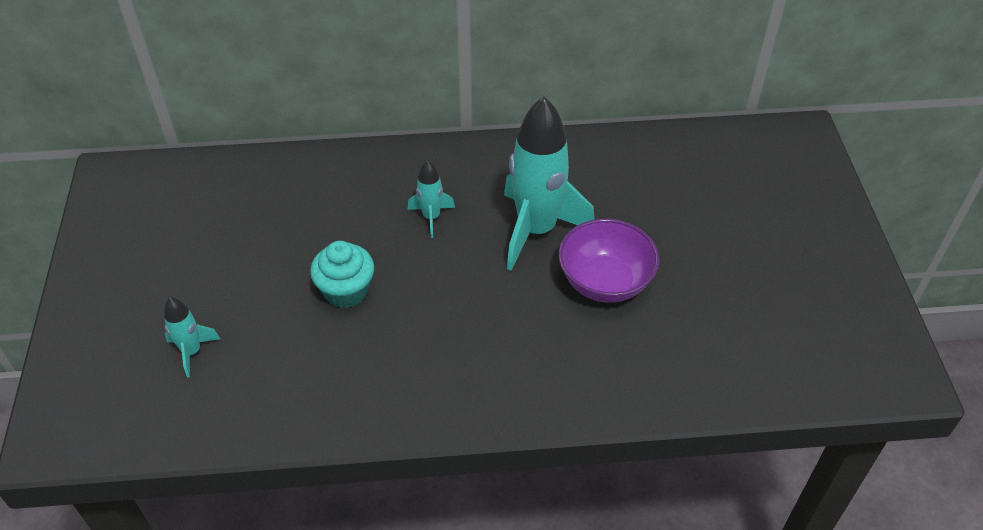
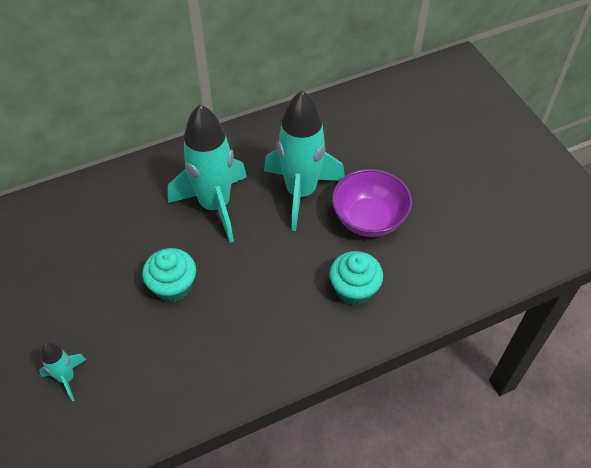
camera: 20 degrees left, 5 degrees up
(431, 217) = (215, 205): turquoise rocket -> turquoise rocket, size x2.15
(551, 355) = (354, 290): none -> turquoise cupcake

